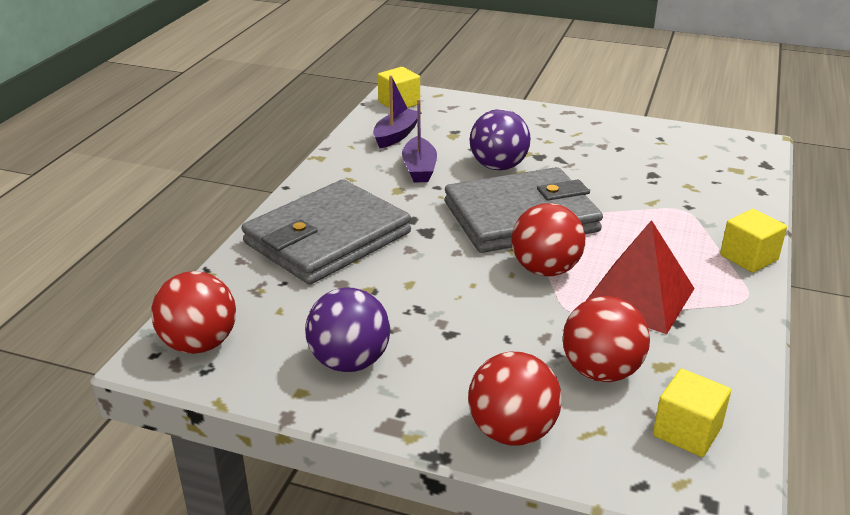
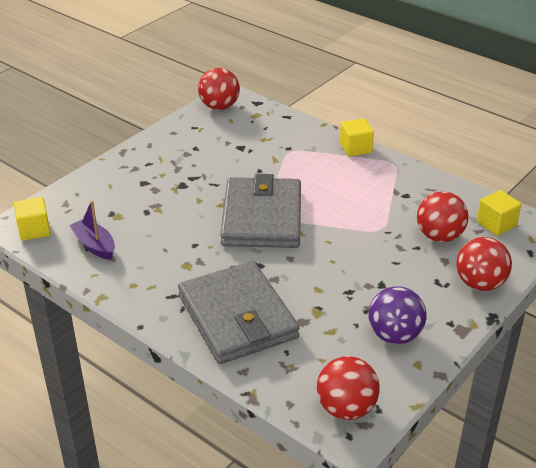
camera: 70 degrees left, 5 degrees up
(419, 169) = (161, 246): purple boat -> none
(498, 166) = (185, 208): purple ball -> none
(545, 269) = (331, 226): red ball -> red ball (219, 106)
(639, 297) = (376, 200): red pyramid -> none

